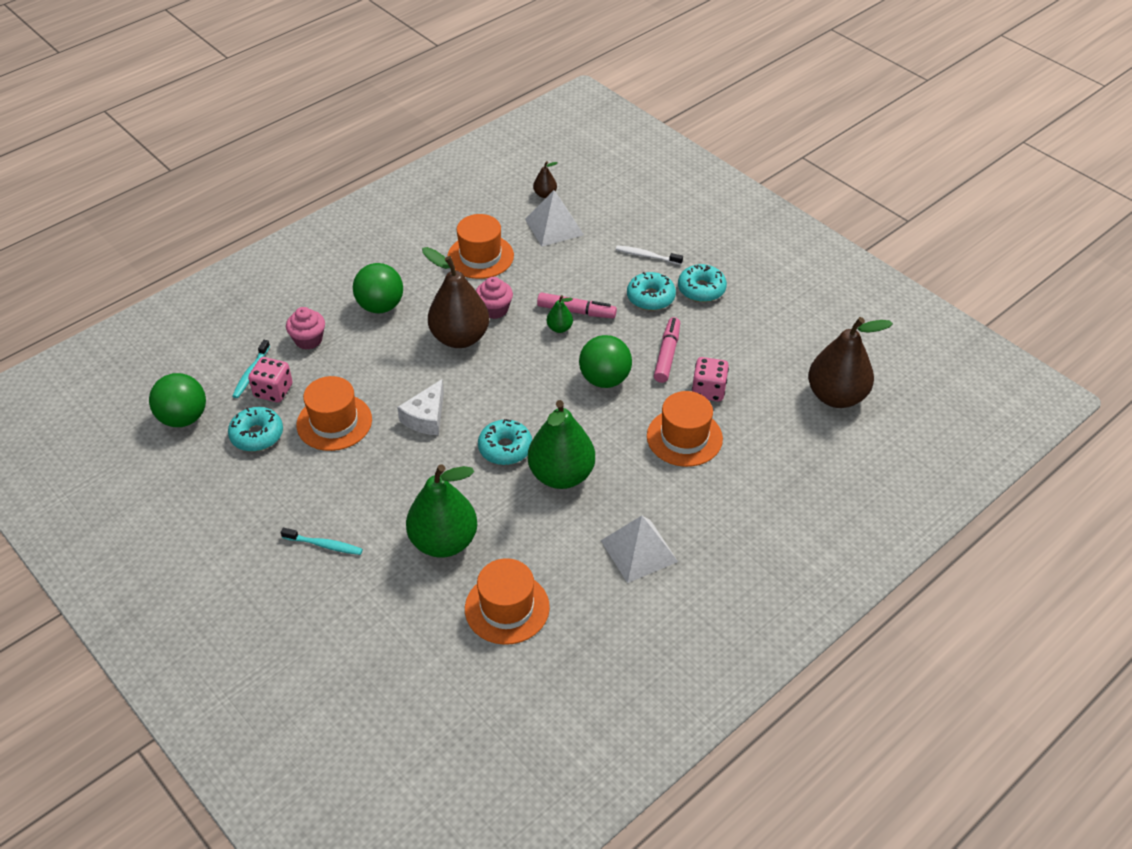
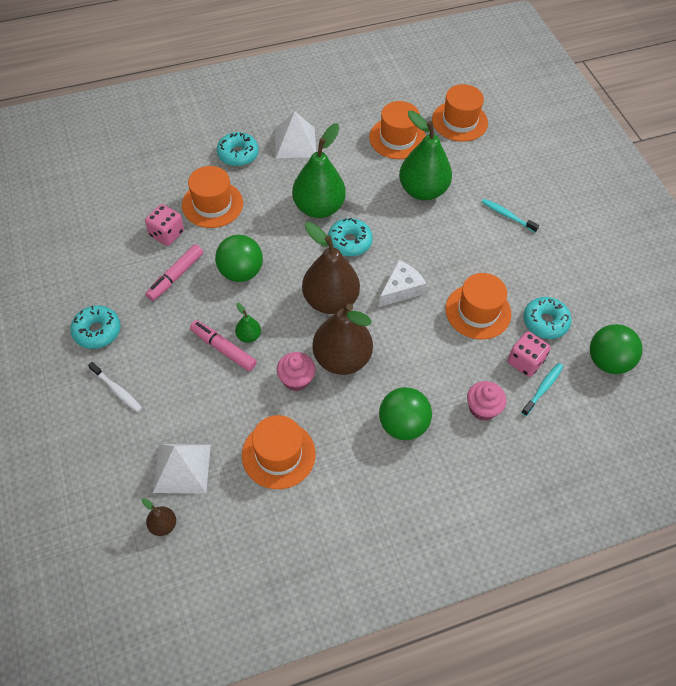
camera: 160 degrees left, 10 degrees up
(428, 671) = (459, 121): none -> orange hat
(650, 297) = (148, 339): turquoise donut -> turquoise donut (238, 154)
(836, 396) = (77, 195): brown pear -> brown pear (330, 300)

